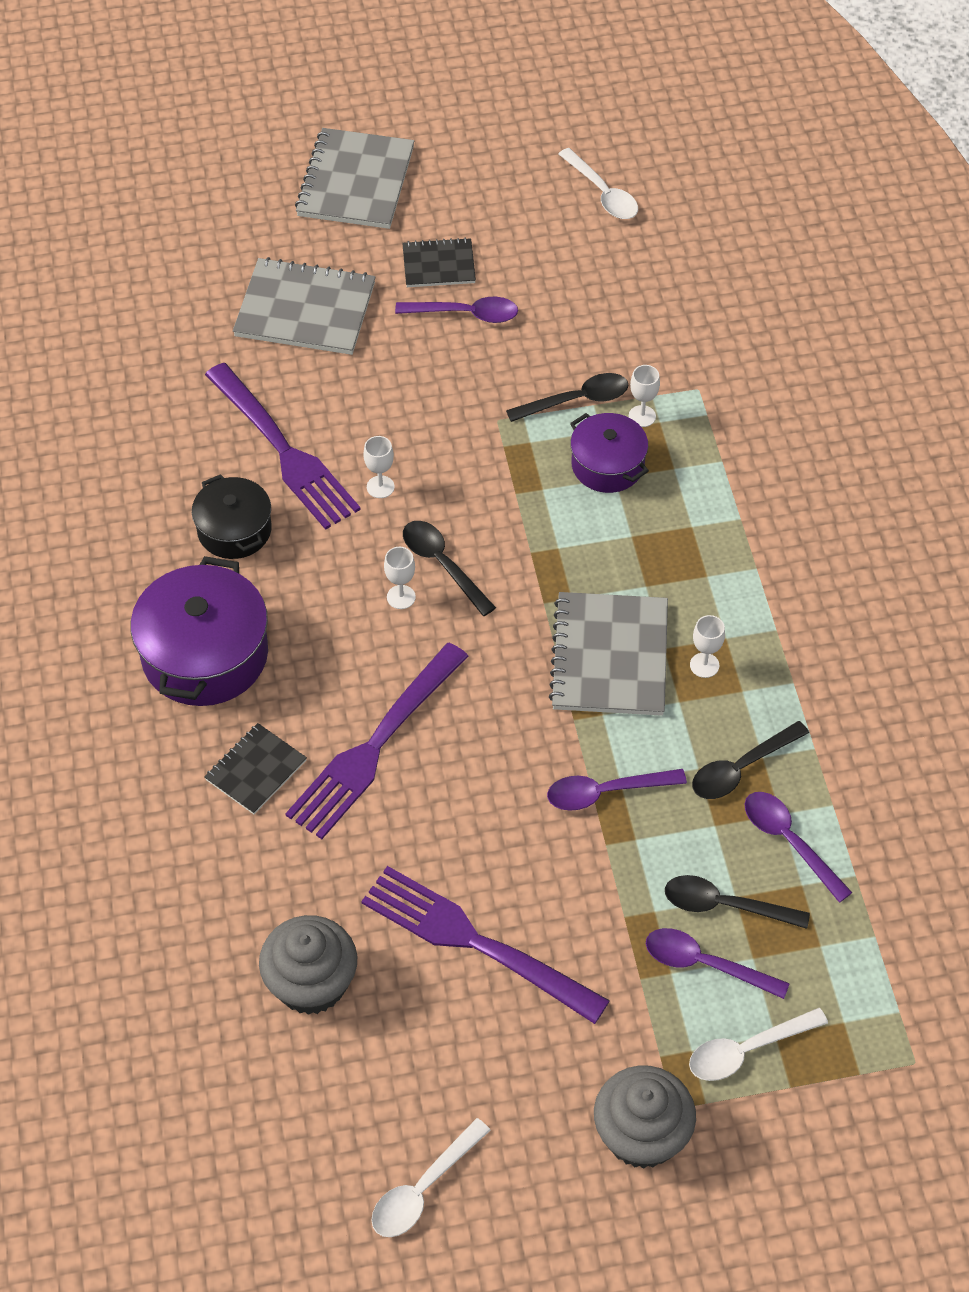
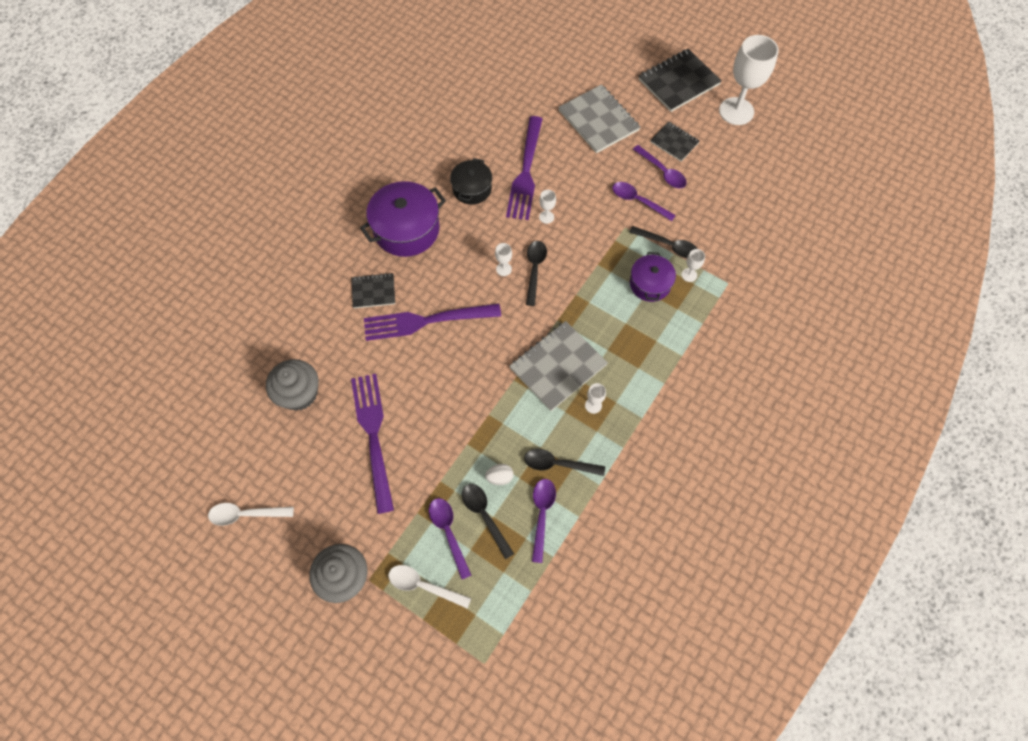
camera: 45 degrees right, 10 degrees up
(355, 182) = (678, 82): grey notebook -> black notebook
(473, 167) = (736, 111): none -> white goblet
(602, 193) = (782, 164): white spoon -> none
(605, 792) = (491, 422): purple spoon -> purple spoon (638, 201)
(691, 846) = (499, 477): none -> white egg

